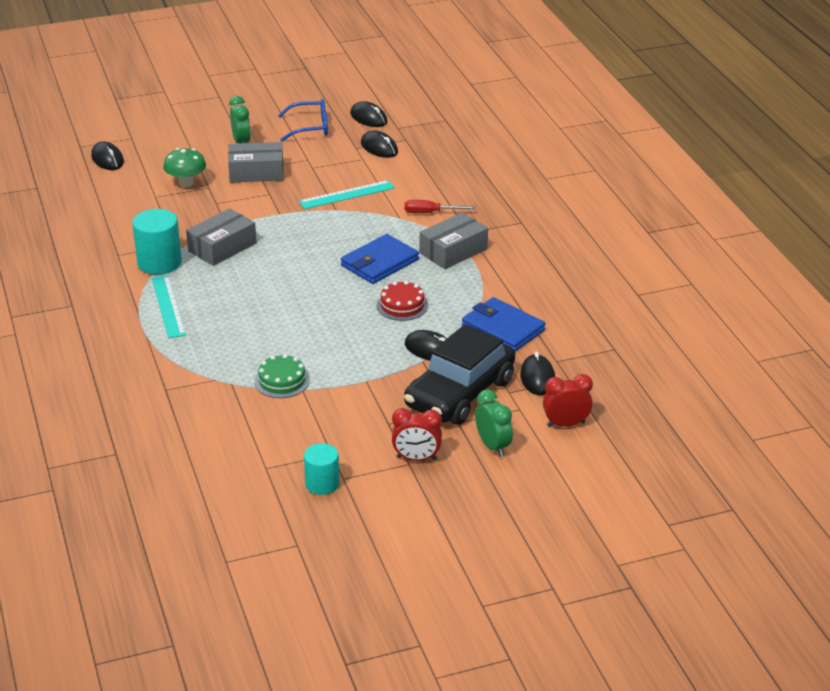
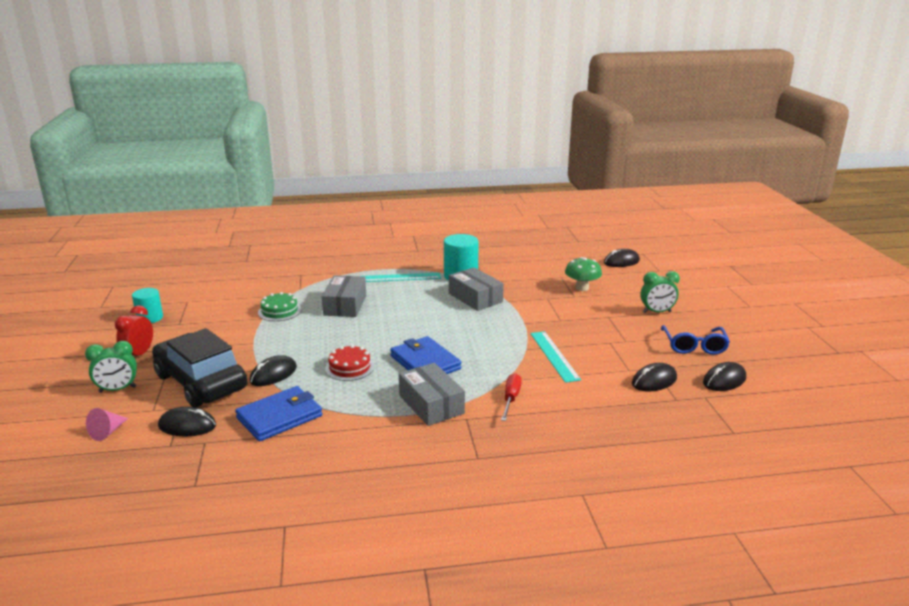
camera: 100 degrees right, 10 degrees down
(256, 172) = (600, 316): grey box -> grey box (345, 305)
(566, 424) = (107, 432): red clock -> pink cone

